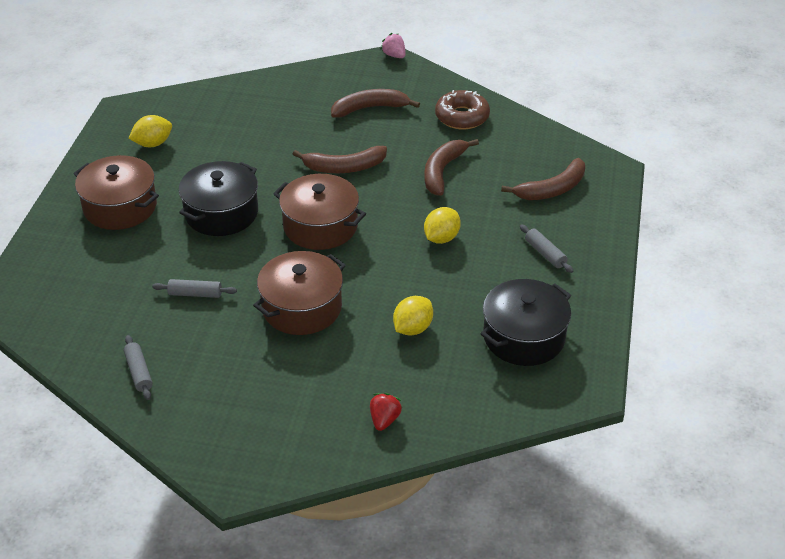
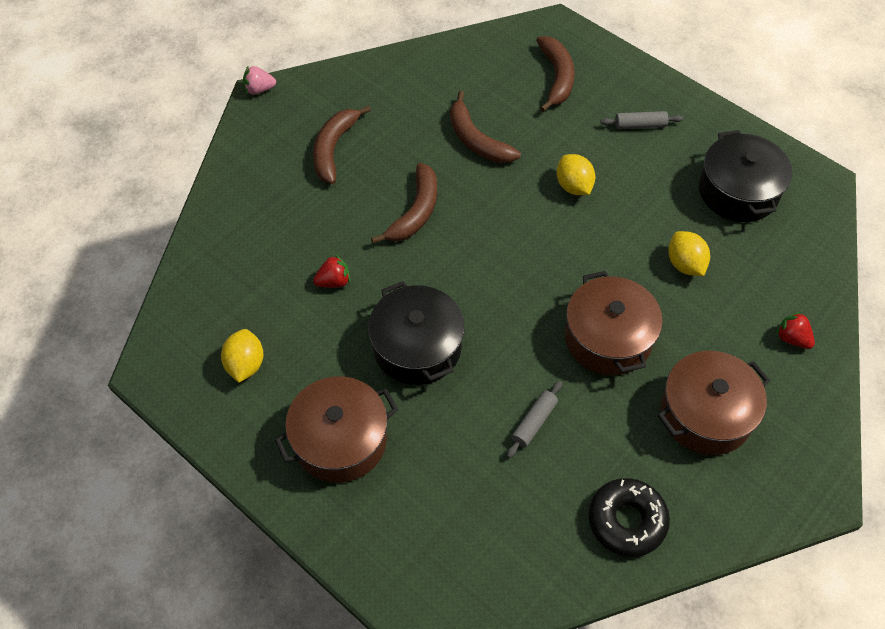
camera: 60 degrees left, 15 degrees up
(139, 372) = (627, 521): grey rolling pin -> black donut
(250, 154) = (334, 281): none -> red strawberry
(320, 226) = (495, 271): brown pot -> brown pot (705, 414)
(462, 117) = (403, 87): brown donut -> none

